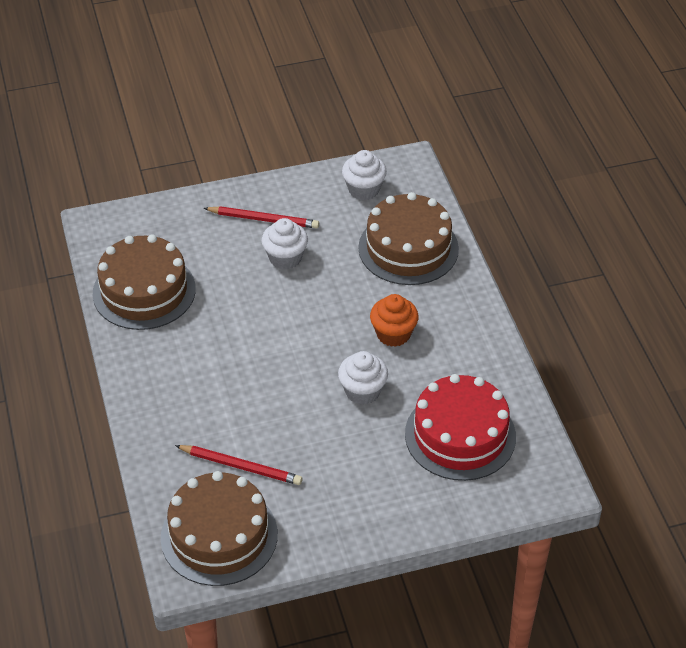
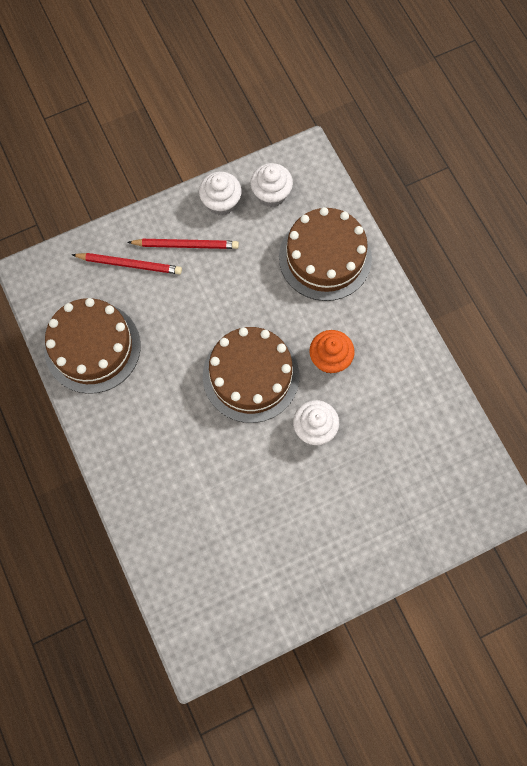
camera: 10 degrees left, 25 degrees up
(219, 535) = (219, 610): brown cake -> brown cake (251, 376)
(240, 466) = (222, 531): red pencil -> red pencil (129, 264)
(285, 258) = (215, 287): white cupcake -> white cupcake (221, 203)
(460, 435) = (409, 462): red cake -> none

